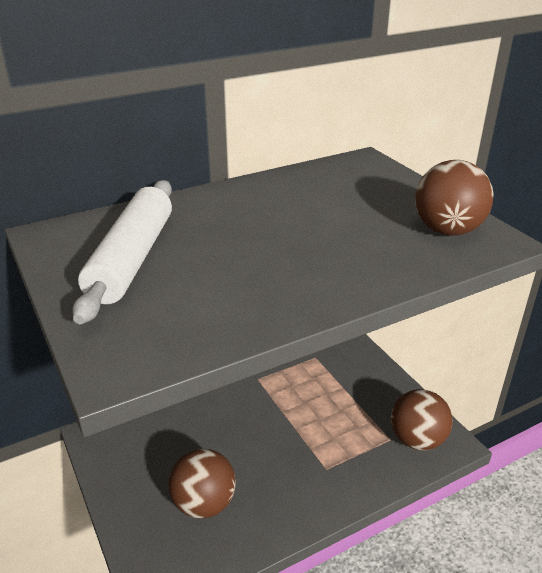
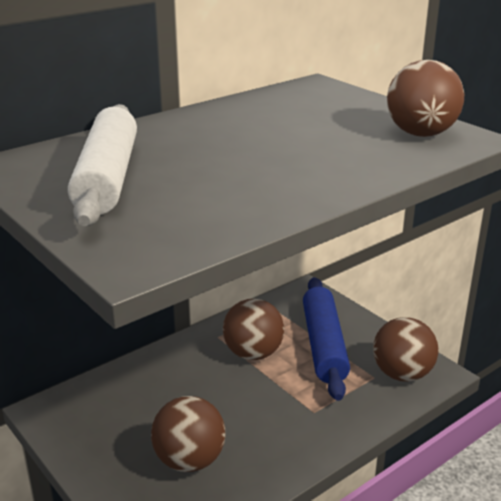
camera: 10 degrees left, 5 degrees down
(285, 400) = (253, 353): none -> brown ball
(351, 399) = (324, 345): none -> blue rolling pin

